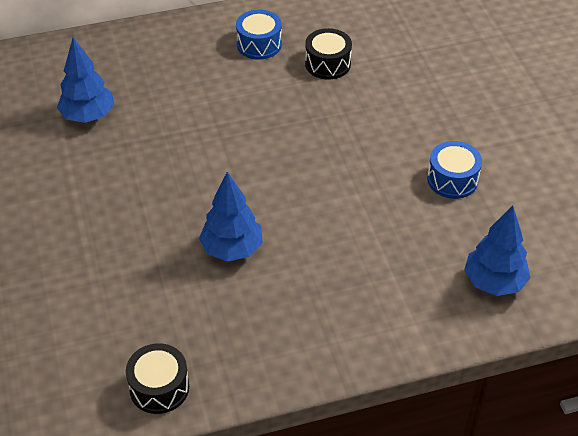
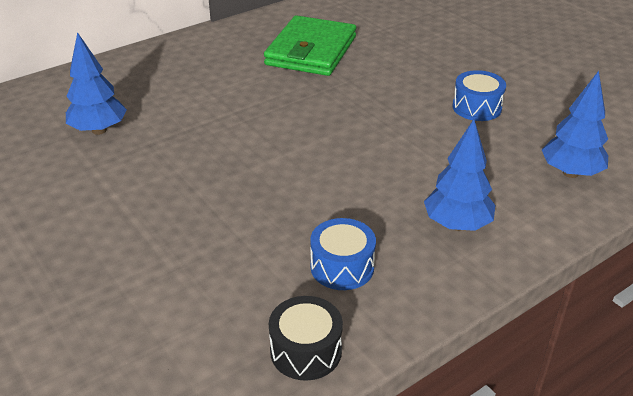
camera: 20 degrees left, 10 degrees down
(232, 249) = (309, 205): blue tree -> blue tree (457, 225)
(259, 44) = (240, 49): blue drum -> blue drum (342, 267)
(327, 64) = (311, 51): black drum -> green wallet

